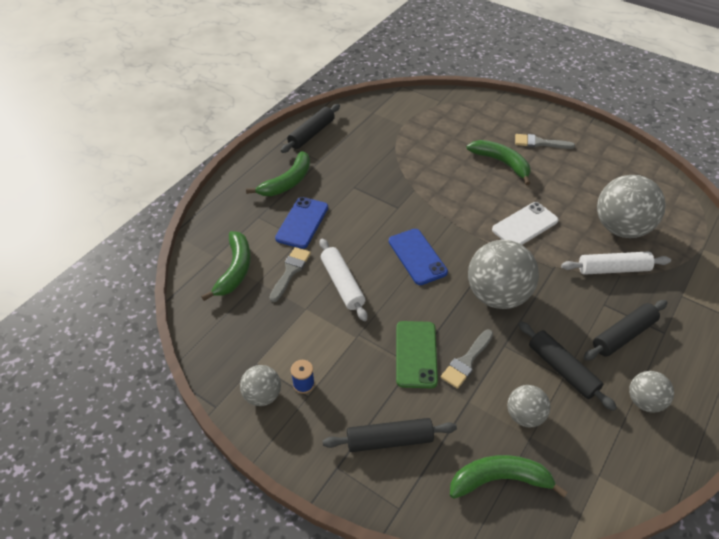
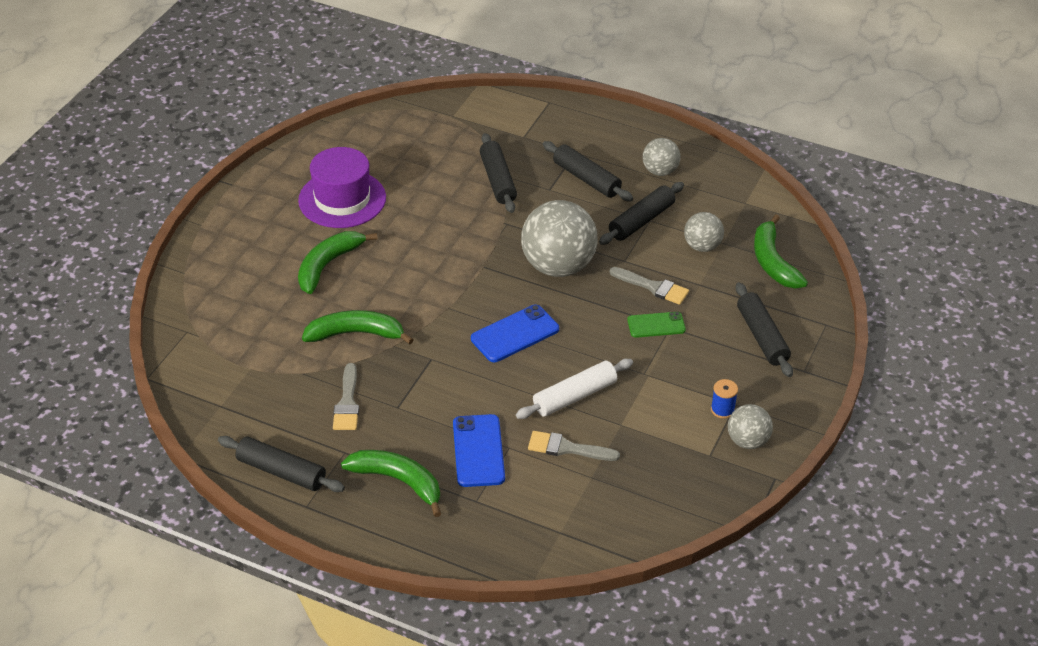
camera: 100 degrees left, 5 degrees down
(235, 270) = (578, 505): green banana -> green banana (356, 334)
(302, 223) = (478, 451): blue phone -> blue phone turned 75 degrees clockwise
(416, 354) = (656, 325): green phone -> green phone, size x0.66
(525, 225) = (442, 245): white phone -> none
(539, 143) = (281, 231): grey brush -> grey brush (347, 403)
(578, 174) = (342, 199): none -> purple hat
(613, 269) = (498, 180): white rolling pin -> black rolling pin
(620, 228) = (432, 170): grey ball -> none

